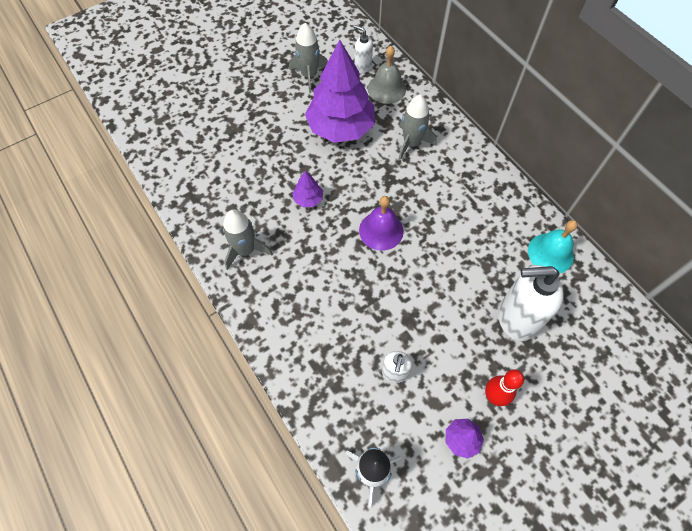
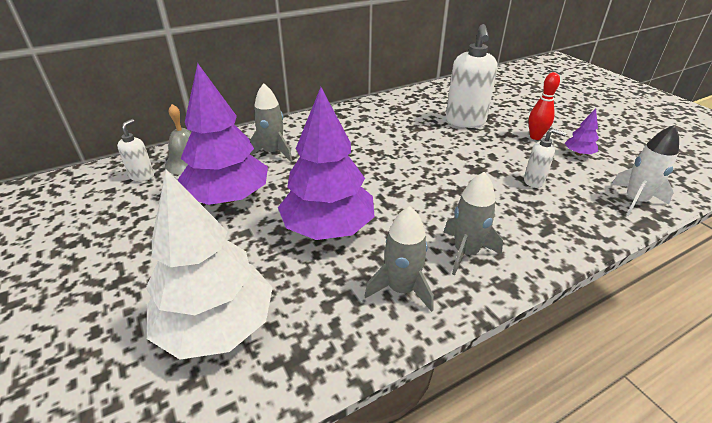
camera: 85 degrees left, 25 degrees down
(216, 153) = (217, 326): none -> white tree
(308, 199) = (328, 228): purple tree -> purple tree, size x2.39
(309, 76) = (123, 219): grey rocket -> grey rocket (466, 252)
(362, 67) = (142, 176): white soap dispenser -> white soap dispenser turned 150 degrees clockwise
(381, 230) = (378, 178): purple bell -> none
(550, 253) = (405, 102): turquoise bell -> none

